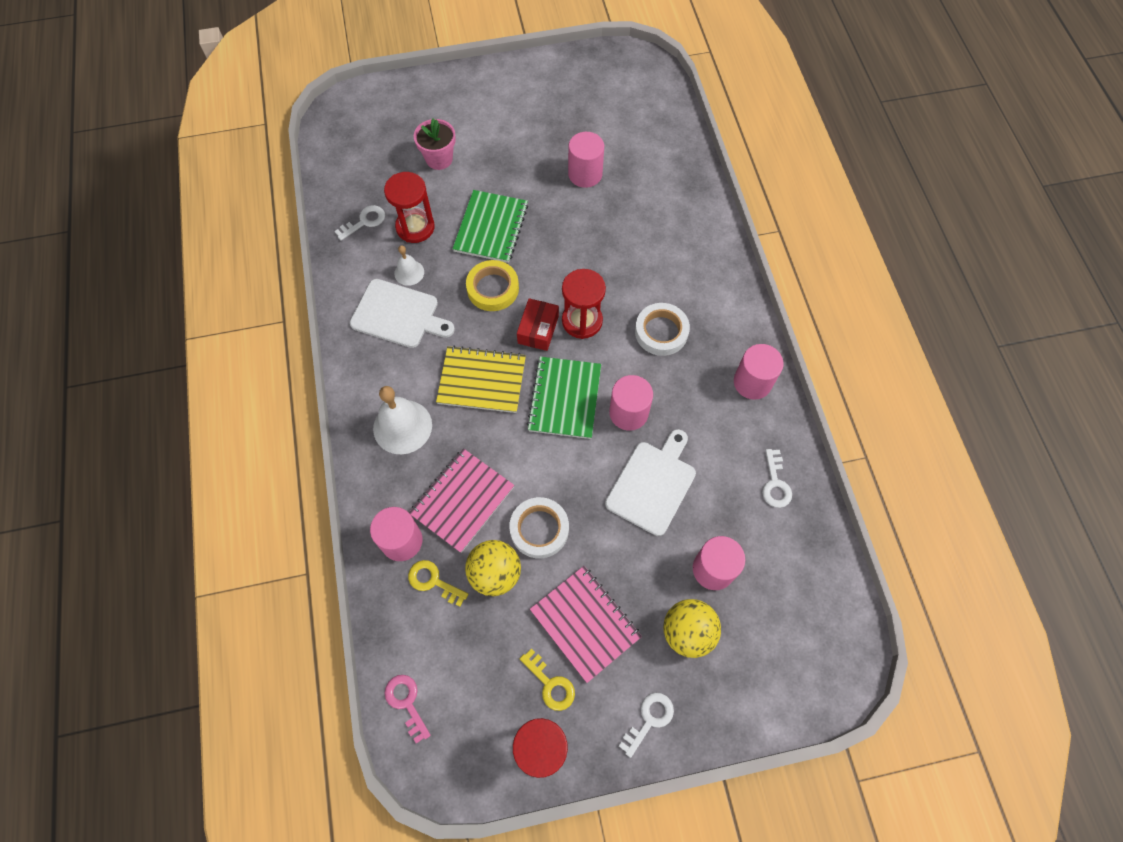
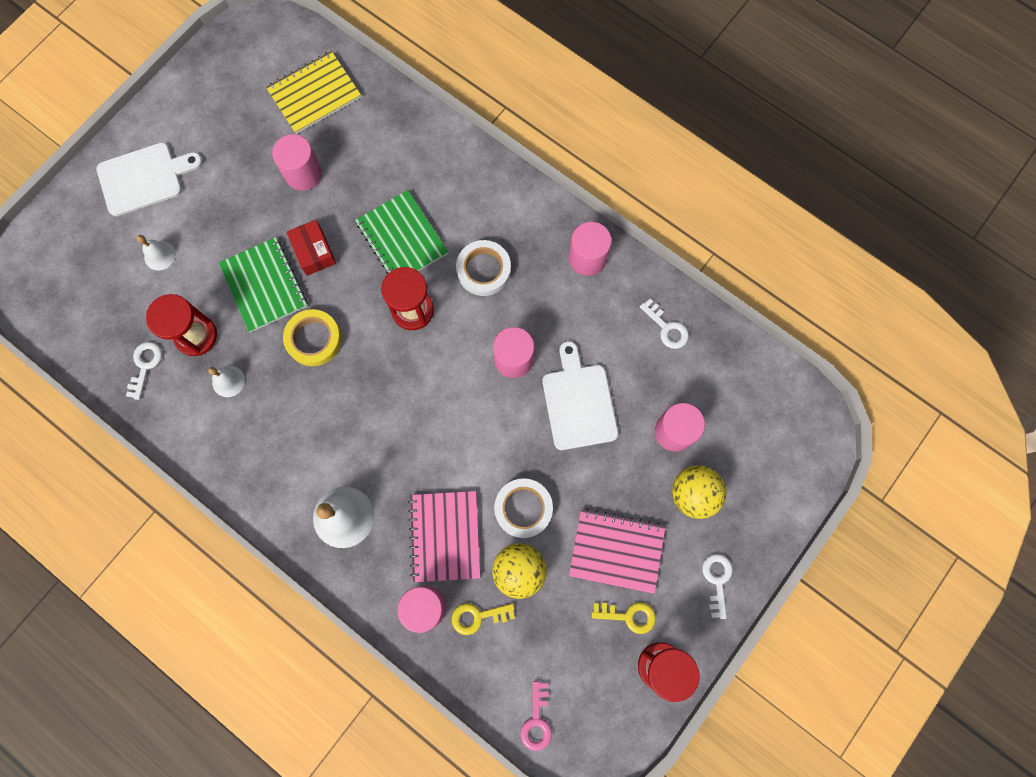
camera: 40 degrees left, 10 degrees up
(398, 314) = (253, 425): white cutting board -> white cutting board (144, 178)
(406, 702) = (537, 721): pink key -> pink key turned 105 degrees counterclockwise
(439, 159) = (160, 255): pink flower pot -> white bell
(482, 381) = (374, 426): yellow notebook -> yellow notebook (314, 94)
(538, 329) = (383, 346): red box -> red box (314, 252)
(565, 398) = (454, 387): green notebook -> green notebook (402, 238)

